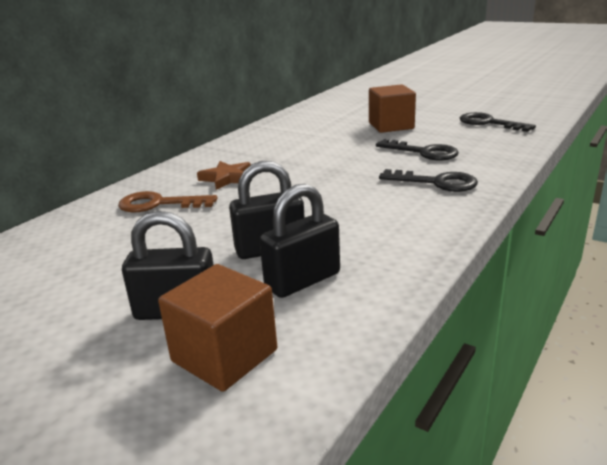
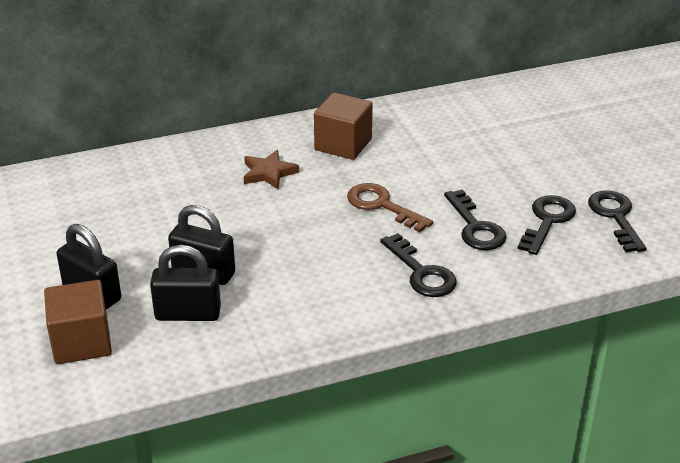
camera: 35 degrees right, 10 degrees up
(159, 204) = (186, 179): brown key -> brown key (382, 206)
(391, 126) = (510, 169): brown cube -> brown cube (343, 144)
(458, 136) = (547, 221): none -> black key

